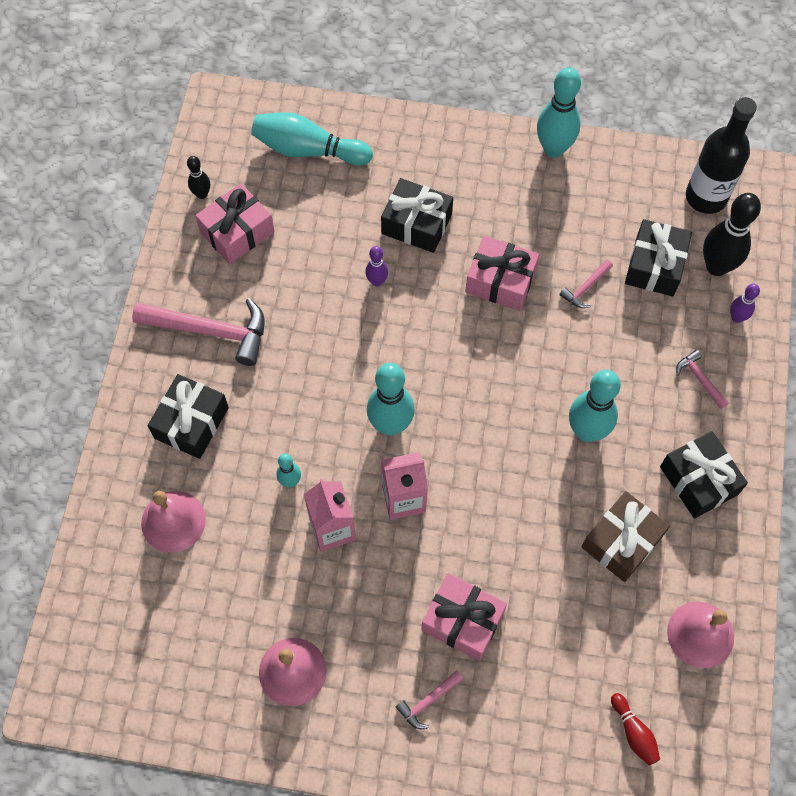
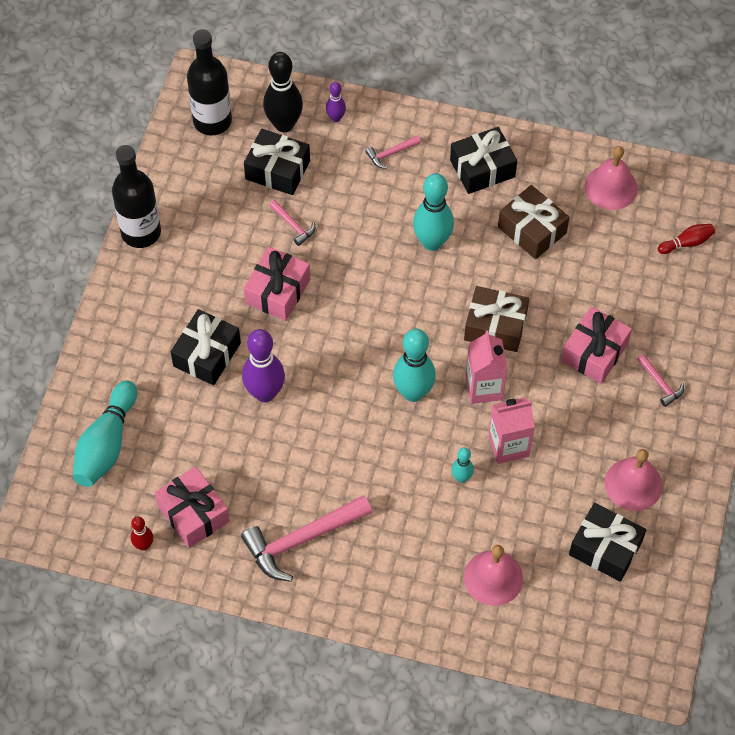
camera: 85 degrees left, 5 degrees down
(191, 423) = (396, 560): black gift -> black gift (605, 548)
(202, 194) = (144, 545): black bowling pin -> red bowling pin
(211, 331) = (301, 540): pink hammer -> pink hammer turned 135 degrees counterclockwise
(377, 281) = (265, 393): purple bowling pin -> purple bowling pin, size x1.95
(484, 507) = (495, 326): none -> brown gift
(553, 149) = (141, 232): turquoise bowling pin -> black bottle

